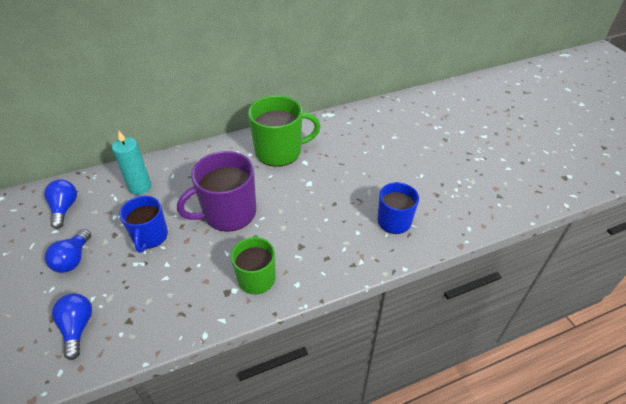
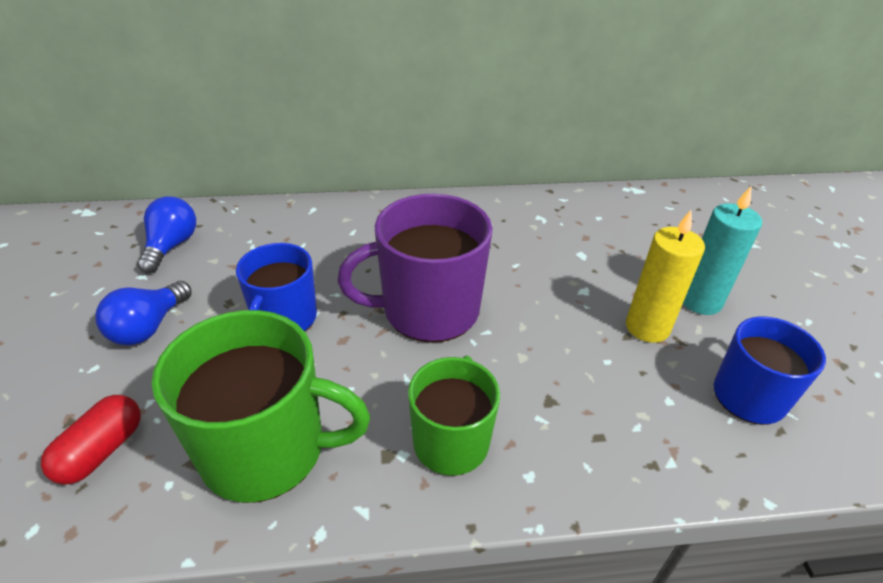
camera: 15 degrees right, 5 degrees down
(78, 328) = (101, 451): blue light bulb -> red capsule
(140, 187) = (296, 238): turquoise candle -> turquoise candle (700, 301)
(279, 151) = (540, 230): green mug -> green mug (266, 450)
(343, 196) = (647, 327): none -> yellow candle

